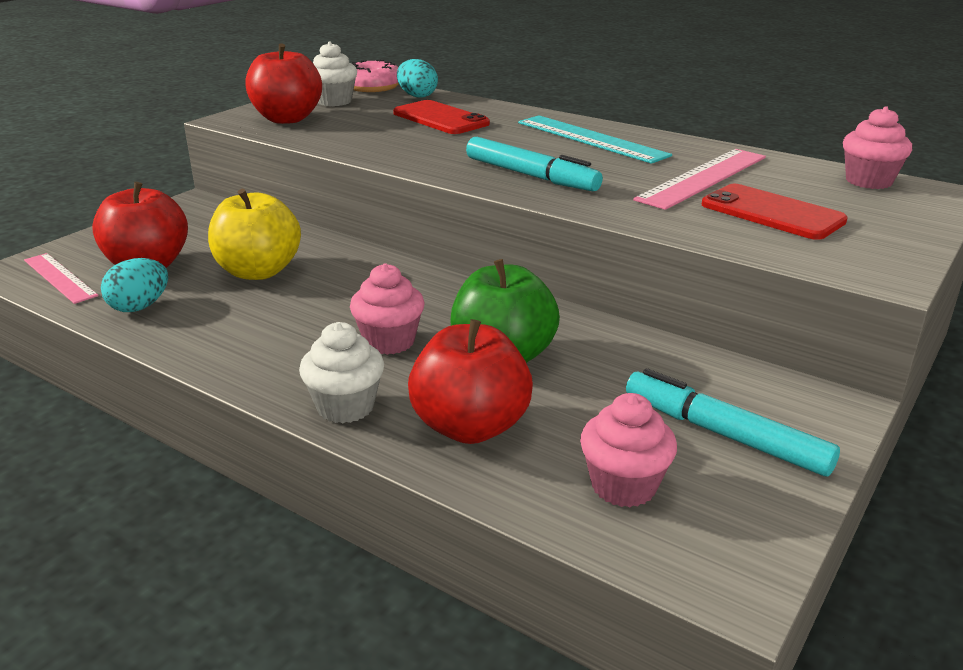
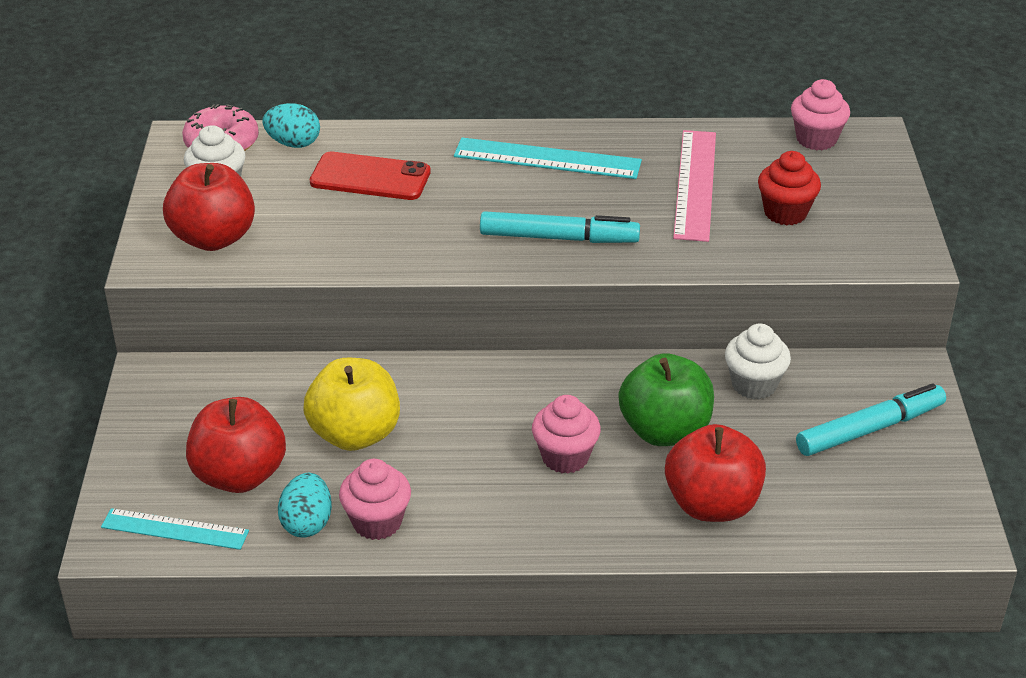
camera: 35 degrees left, 10 degrees up
(59, 278) = (175, 529): pink ruler -> turquoise ruler
(345, 407) = (609, 532): white cupcake -> white cupcake (754, 384)
(623, 486) = (850, 501): pink cupcake -> pink cupcake (377, 522)
(724, 434) = (870, 429): turquoise marker -> turquoise marker turned 150 degrees clockwise
(772, 213) = (785, 213): red phone -> red cupcake

